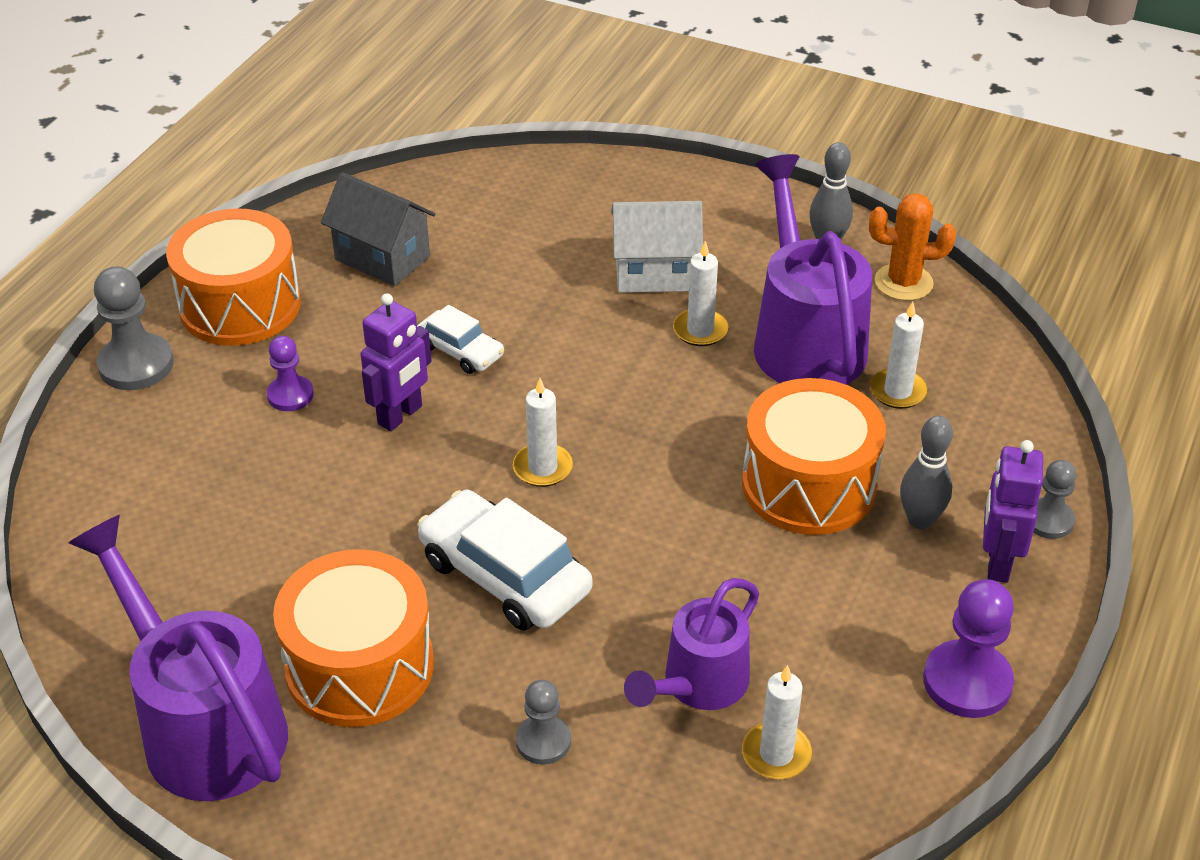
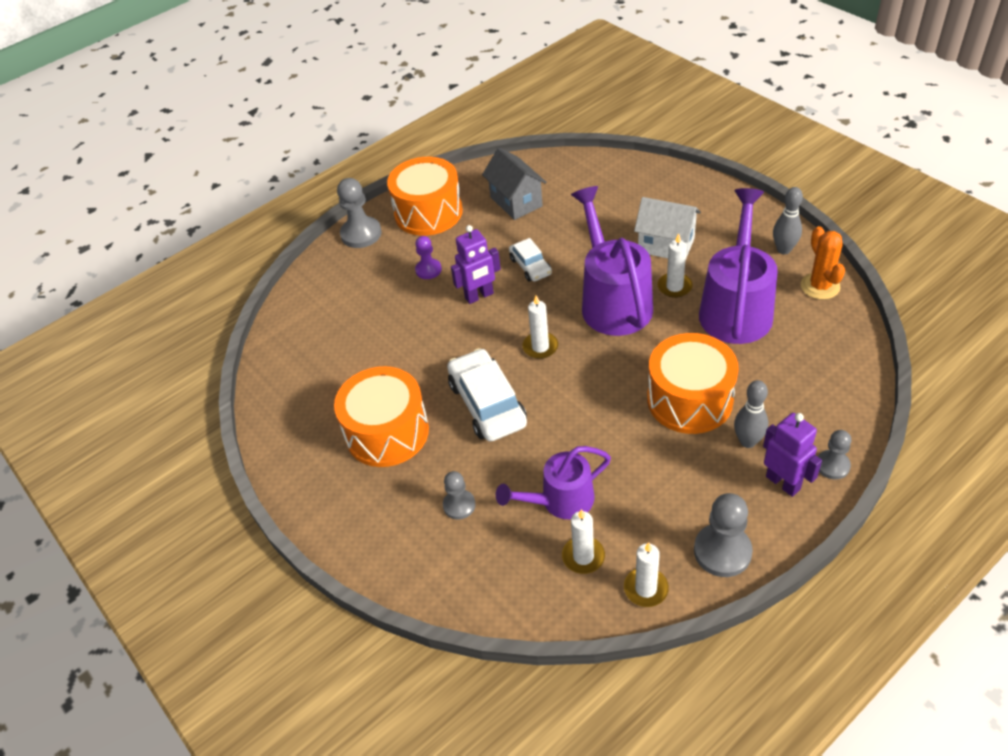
camera: 30 degrees right, 5 degrees up
(204, 724) = (297, 439): purple watering can -> purple watering can (613, 300)
(897, 391) = (778, 356): white candle -> white candle (646, 588)
(903, 282) = (820, 286): orange cactus -> orange cactus turned 45 degrees clockwise
(967, 682) = (722, 551): purple pawn -> grey pawn
(997, 562) = (783, 482): purple robot -> purple robot turned 105 degrees clockwise

